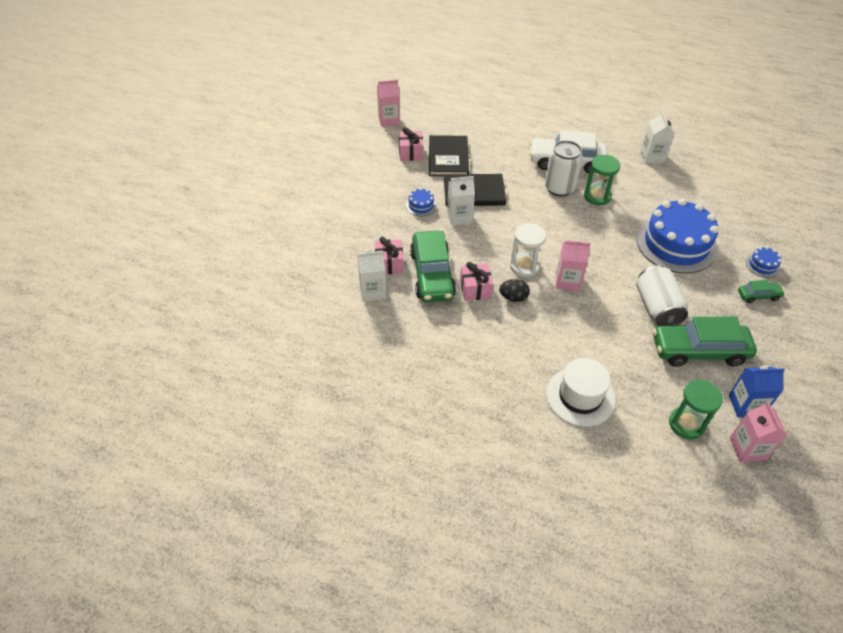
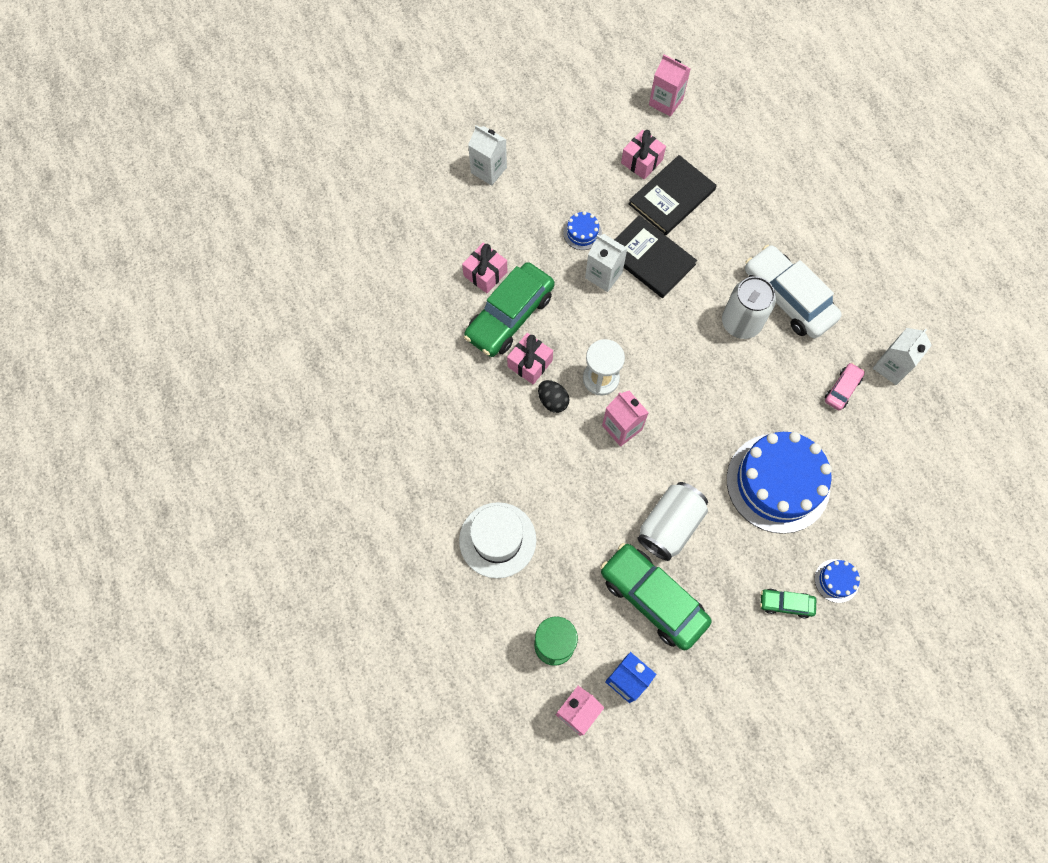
camera: 45 degrees right, 20 degrees up
(373, 291) = (442, 290): white carton -> white carton (488, 170)
(597, 196) = (768, 364): green hourglass -> none
(645, 181) = (842, 389): none -> pink car
(758, 295) = (786, 604): green car -> green car turned 150 degrees clockwise

